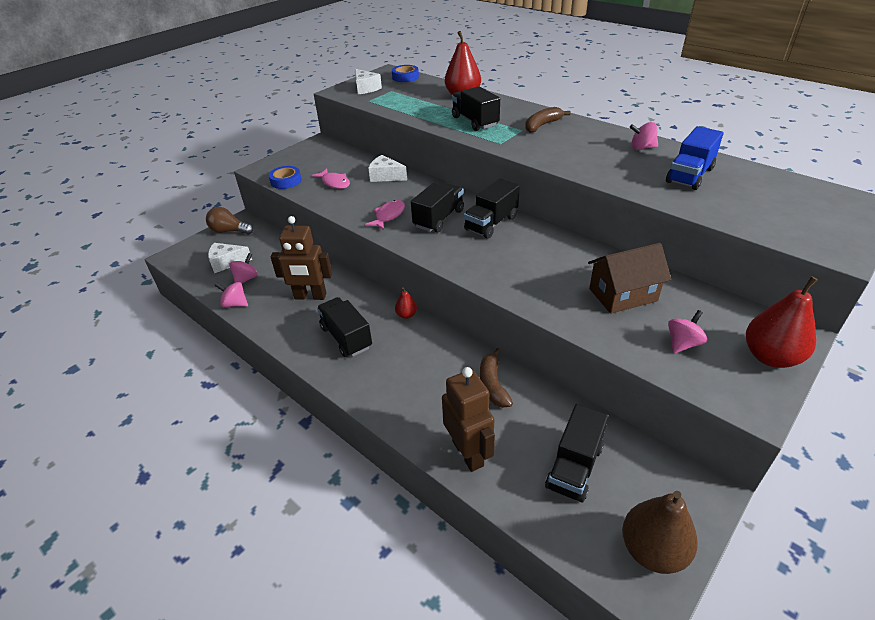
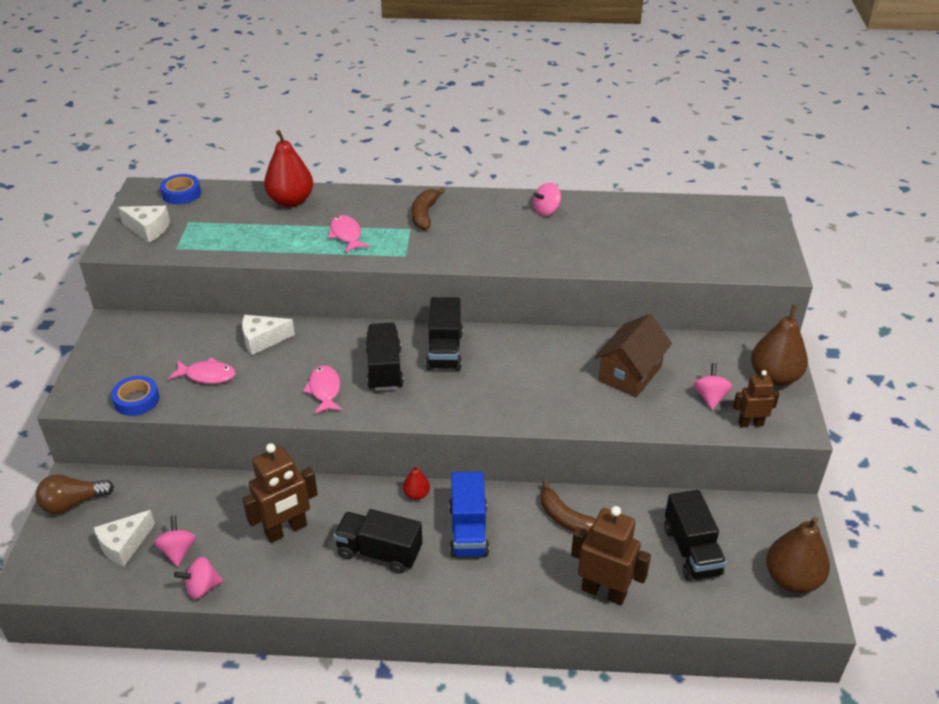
camera: 40 degrees left, 0 degrees up
(475, 121) = (346, 235): black truck -> pink fish
(689, 175) = (614, 229): blue truck -> blue truck (468, 530)
(704, 382) = (750, 423): none -> brown robot
(770, 357) = (774, 377): red pear -> brown pear

